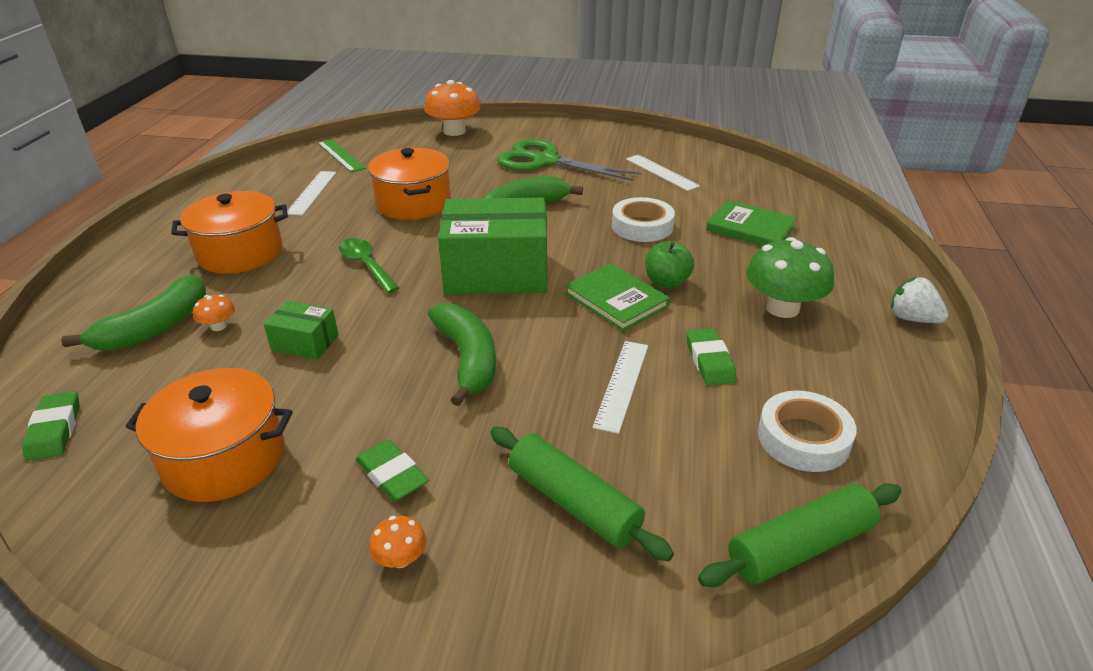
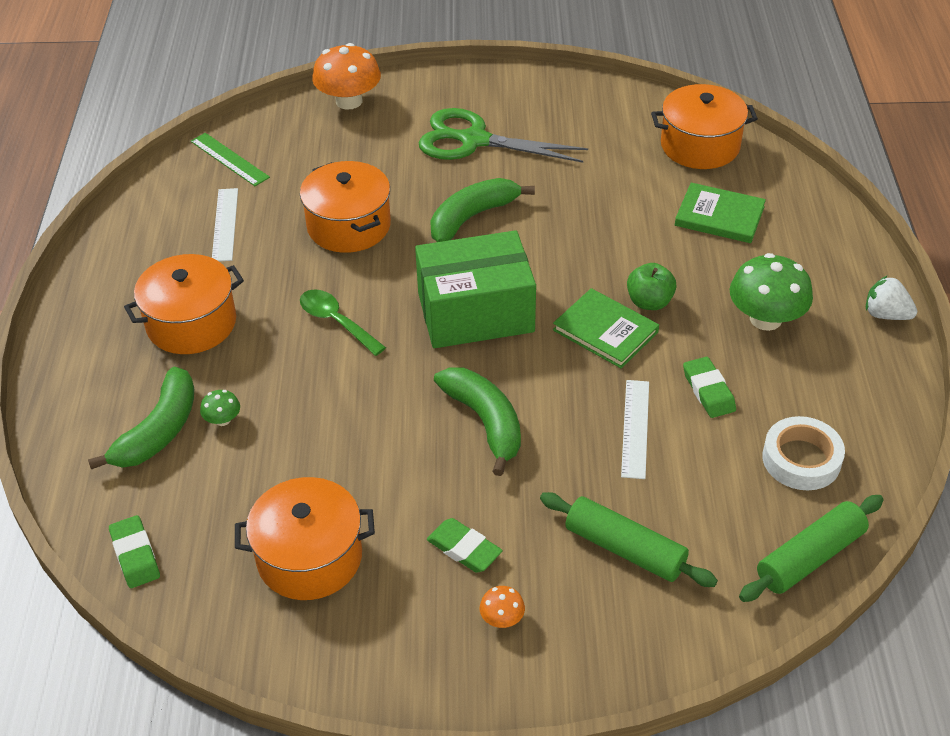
camera: 10 degrees left, 10 degrees up
(218, 326) = (223, 420): orange mushroom -> green mushroom
(305, 343) = (320, 426): green box -> none
(642, 226) = (607, 228): white tape -> none
(661, 172) = (609, 143): white ruler -> none
(742, 181) = (700, 146): none -> orange pot

